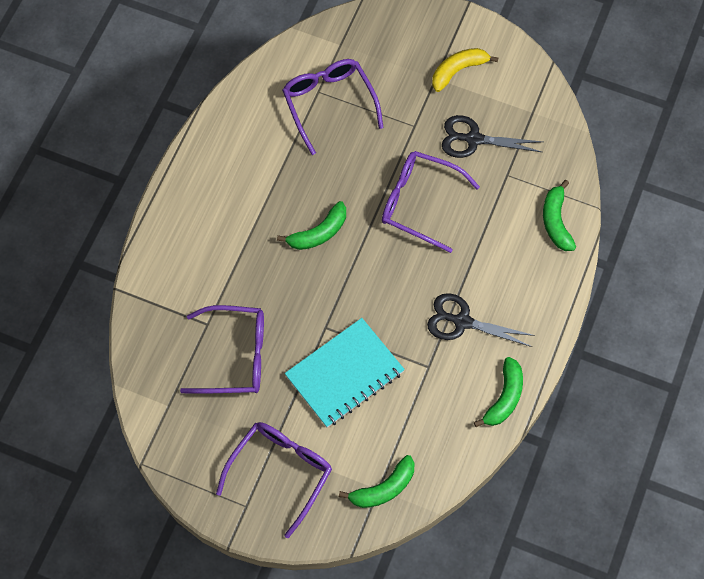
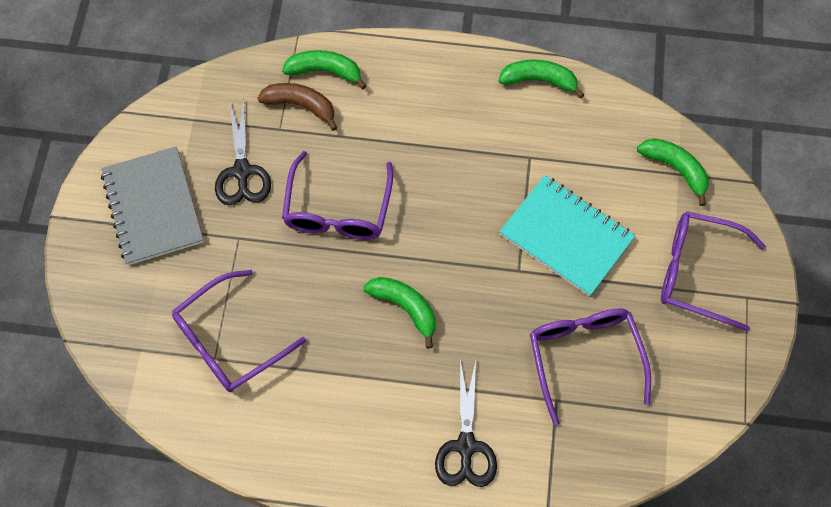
camera: 105 degrees left, 0 degrees up
(458, 71) = (153, 207): yellow banana -> grey notebook
(461, 321) = (468, 136): black scissors -> black scissors (466, 447)
(525, 195) = (301, 106): none -> brown banana
(556, 221) = (325, 71): green banana -> green banana turned 150 degrees counterclockwise

